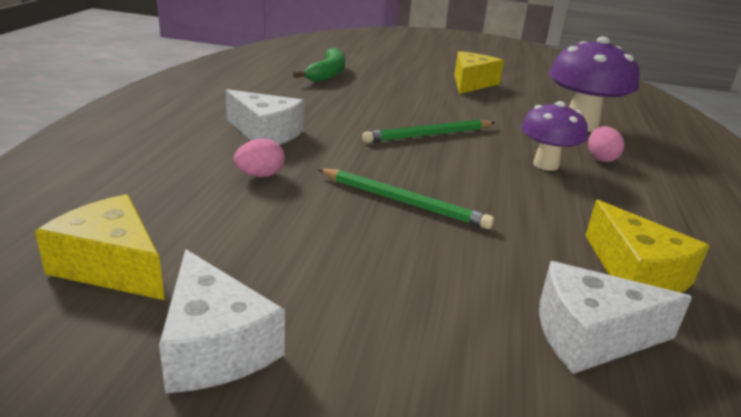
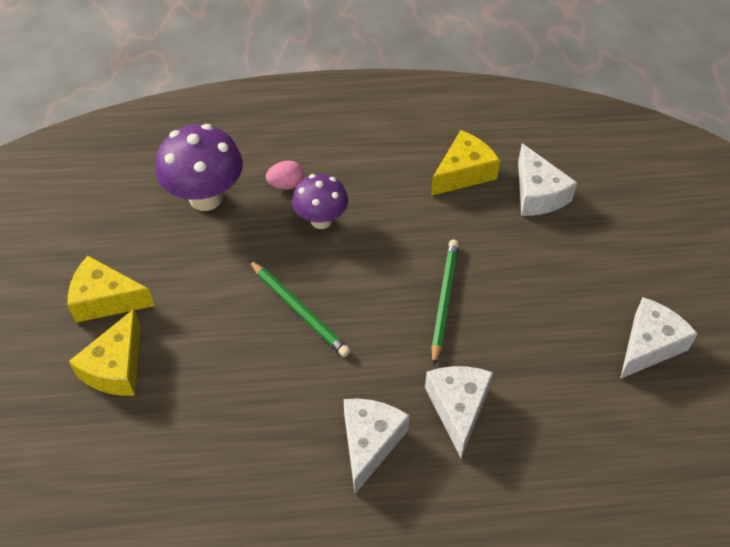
camera: 105 degrees left, 25 degrees up
(112, 266) = (625, 433): yellow cheese -> yellow cheese (116, 367)
(260, 175) = (458, 408): pink egg -> white cheese
(327, 74) = (138, 459): green banana -> none

